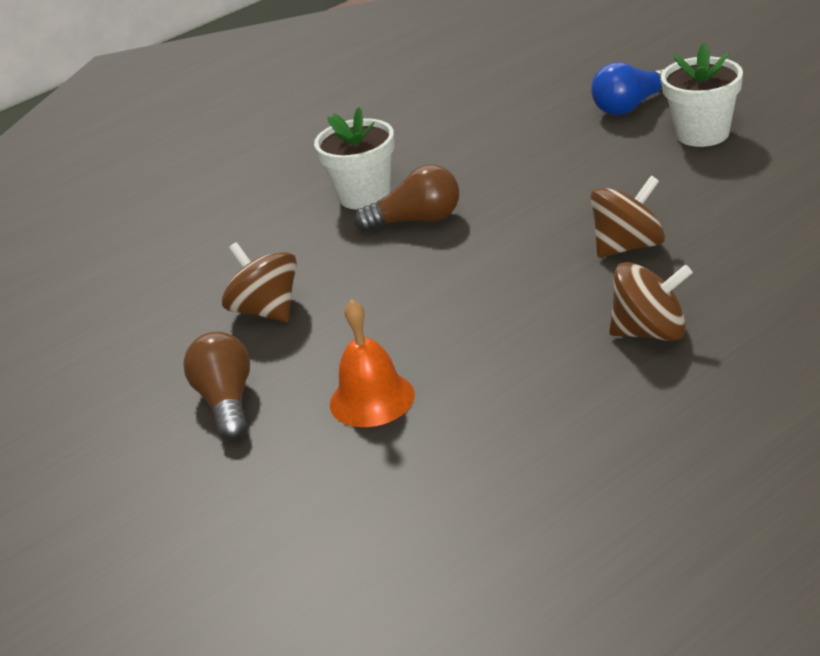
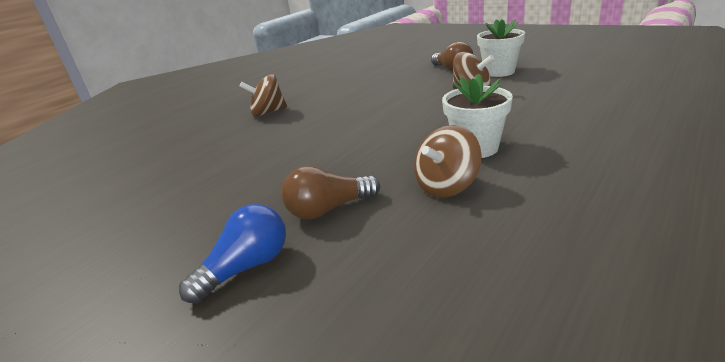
camera: 165 degrees right, 5 degrees down
(372, 399) = (388, 79): orange bell -> none
(417, 220) = (418, 138): brown light bulb -> brown light bulb (328, 209)
(628, 246) = (272, 142): brown spinning top -> brown spinning top (447, 186)
(702, 134) = (188, 233): white flower pot -> white flower pot (499, 72)

